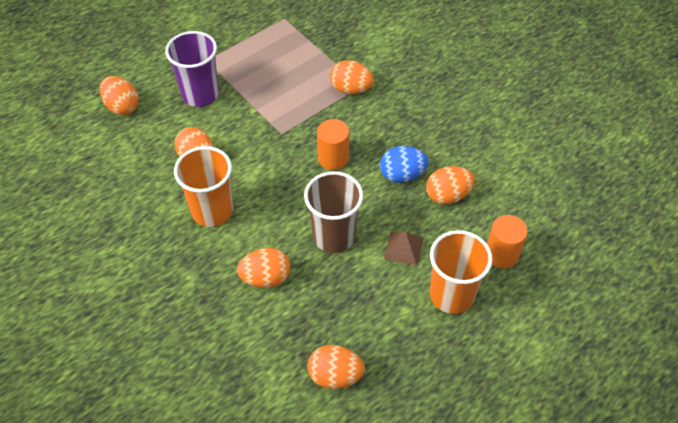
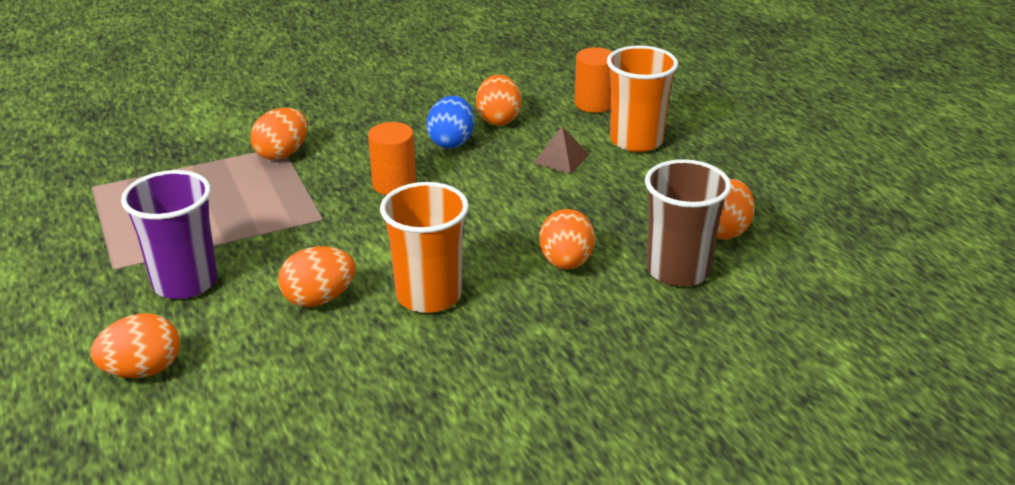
camera: 75 degrees left, 20 degrees down
(334, 236) = (521, 202): brown cup -> brown cup (678, 270)

